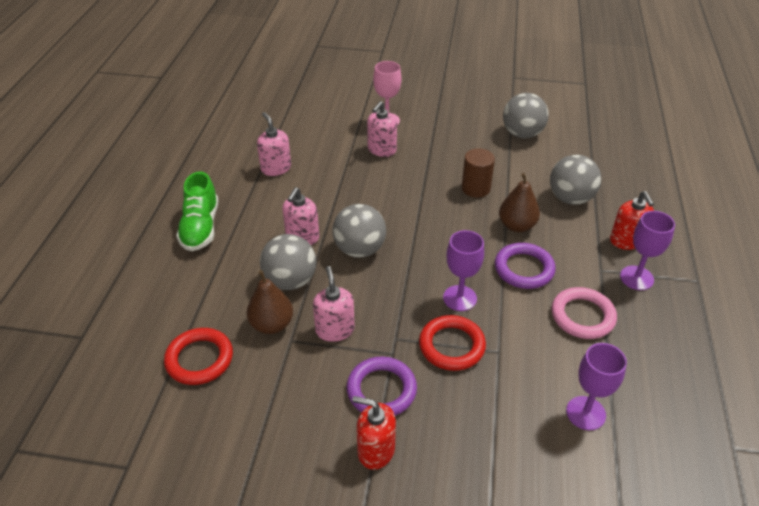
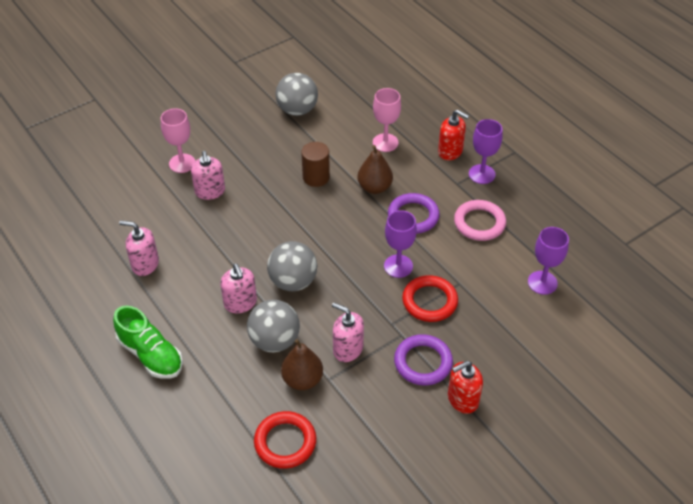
camera: 45 degrees left, 5 degrees up
(570, 198) = (385, 142): grey ball -> pink goblet

